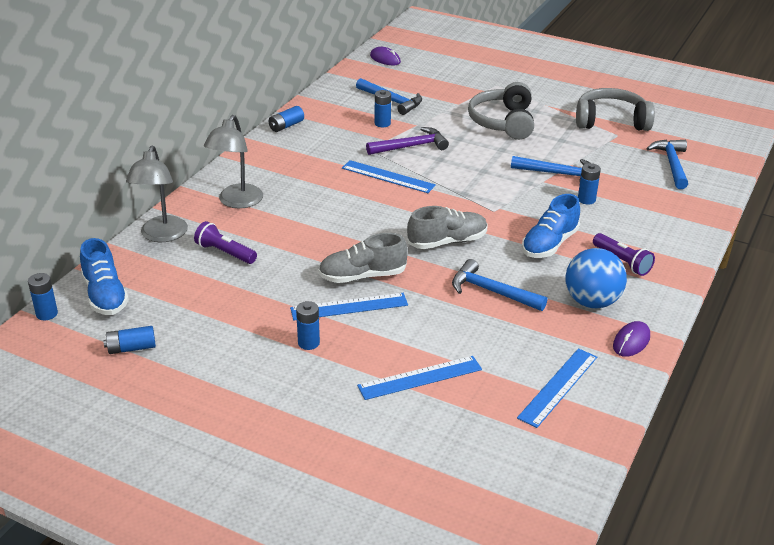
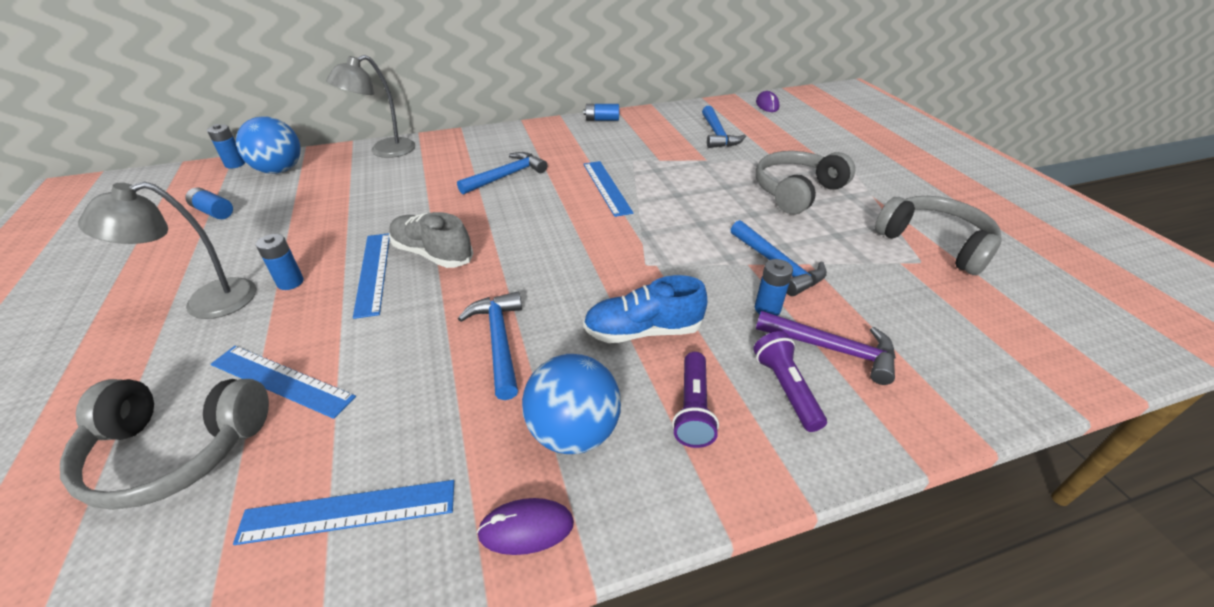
camera: 45 degrees right, 5 degrees up
(105, 295) = (280, 170): blue shoe -> blue ball
(225, 253) = (391, 182): purple flashlight -> purple flashlight (785, 389)
(237, 202) = (469, 153): grey lamp -> grey lamp (206, 303)
(349, 306) = (373, 272): blue ruler -> blue ruler turned 45 degrees clockwise
(382, 123) = (678, 147): blue battery -> none
(411, 146) = (670, 174): purple hammer -> purple hammer (833, 349)
(435, 431) = (176, 450): none -> grey headphones
(447, 242) = (551, 267): grey shoe -> none
(671, 164) = (955, 330): blue hammer -> blue hammer (507, 176)

